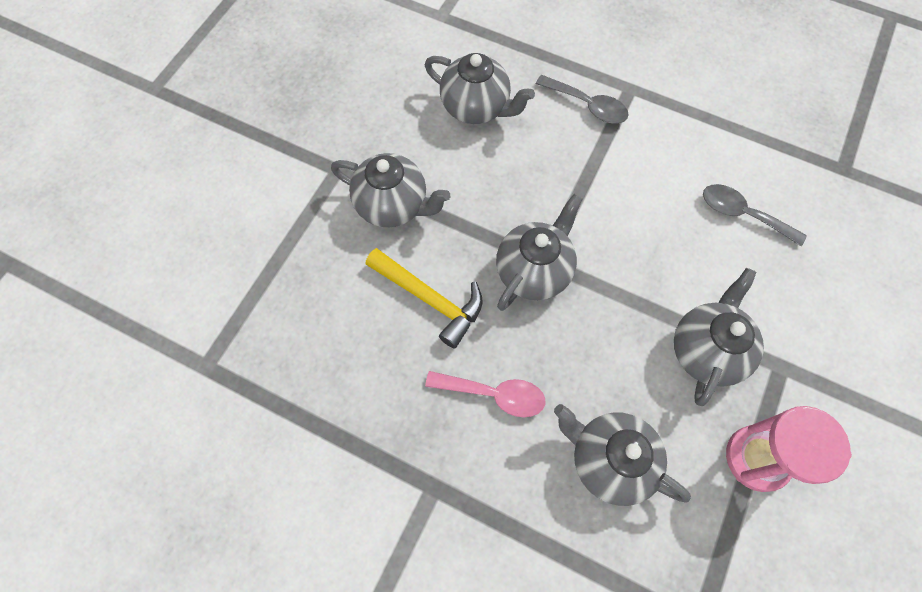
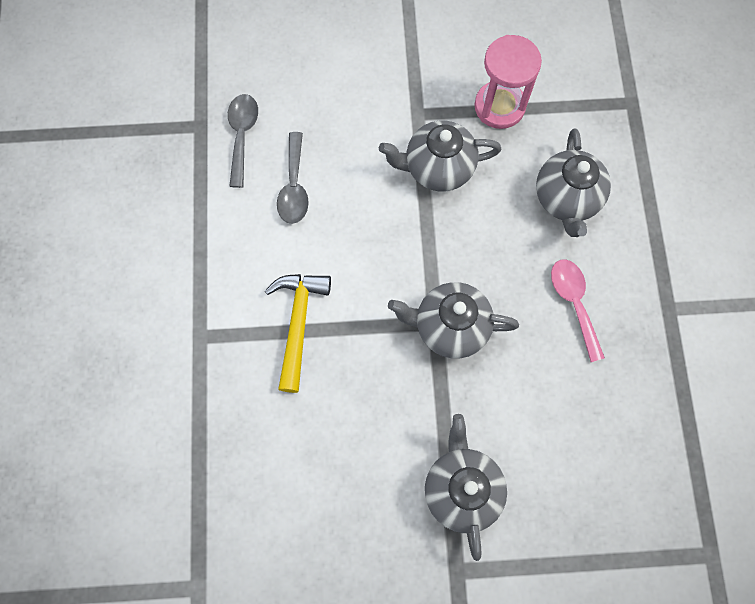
camera: 120 degrees left, 5 degrees up
(430, 299) = (530, 398): yellow hammer -> yellow hammer (298, 323)
(476, 107) = (304, 475): grey teapot -> none
(587, 105) = (243, 367): grey spoon -> grey spoon (242, 135)

